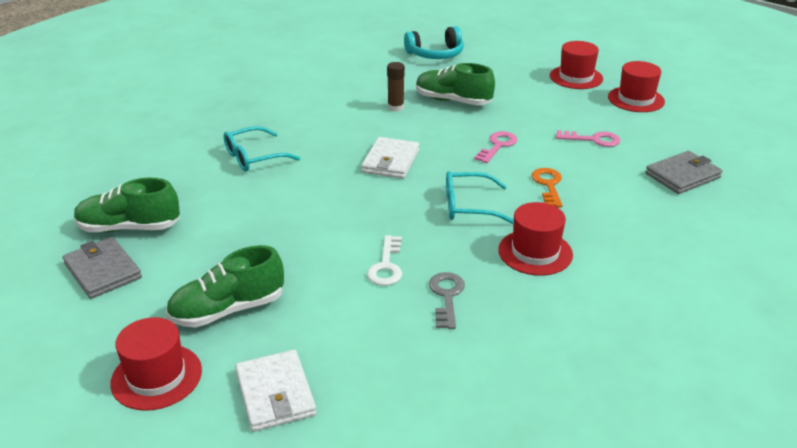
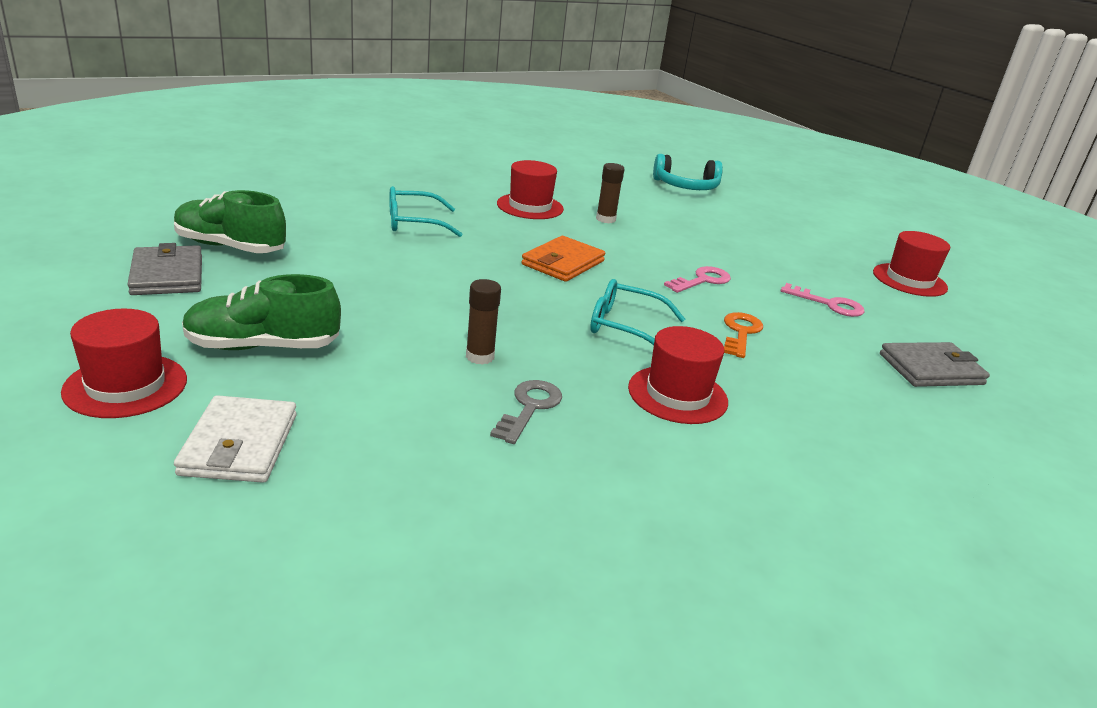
camera: 15 degrees right, 5 degrees down
(386, 266) = (480, 356): white key -> brown glue stick
(390, 161) = (563, 263): white wallet -> orange wallet
(453, 101) = (677, 229): green shoe -> none
(576, 77) = (843, 243): red hat -> red hat (530, 206)

